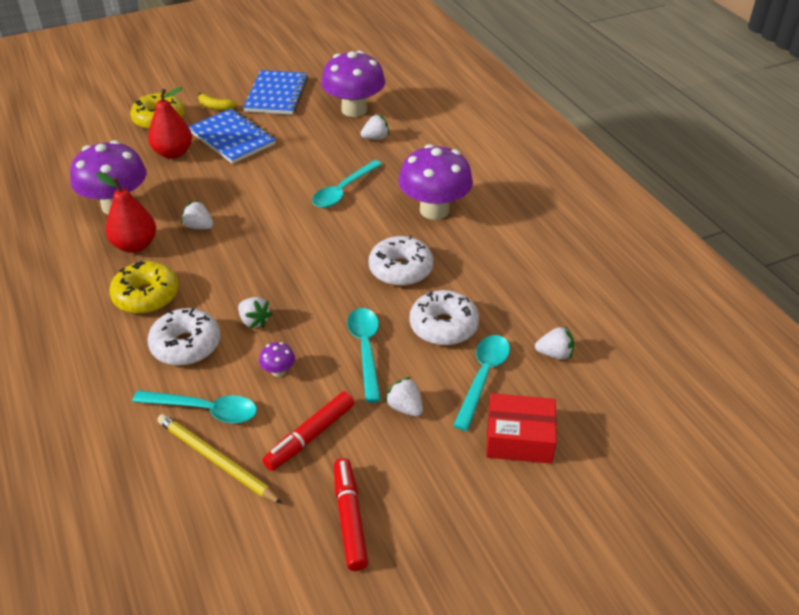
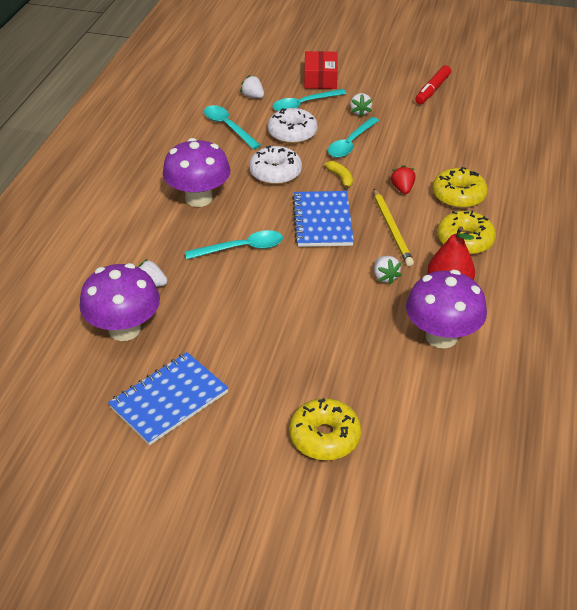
camera: 140 degrees left, 0 degrees up
(173, 153) = (346, 374): red pear -> none
(186, 345) = (458, 196): white donut -> yellow donut
(205, 410) = (471, 158): turquoise spoon -> turquoise spoon (228, 127)
(215, 107) = (249, 421): yellow banana -> yellow banana (341, 178)
(216, 460) = (481, 135): yellow pencil -> yellow pencil (392, 229)
(232, 138) = (274, 361): blue notebook -> blue notebook (322, 221)
(254, 321) = (402, 189): white strawberry -> red strawberry
(278, 371) = (412, 157): purple mushroom -> none
(310, 436) = (422, 123): red marker -> none
(519, 438) = (320, 79): red box -> red box turned 45 degrees clockwise

